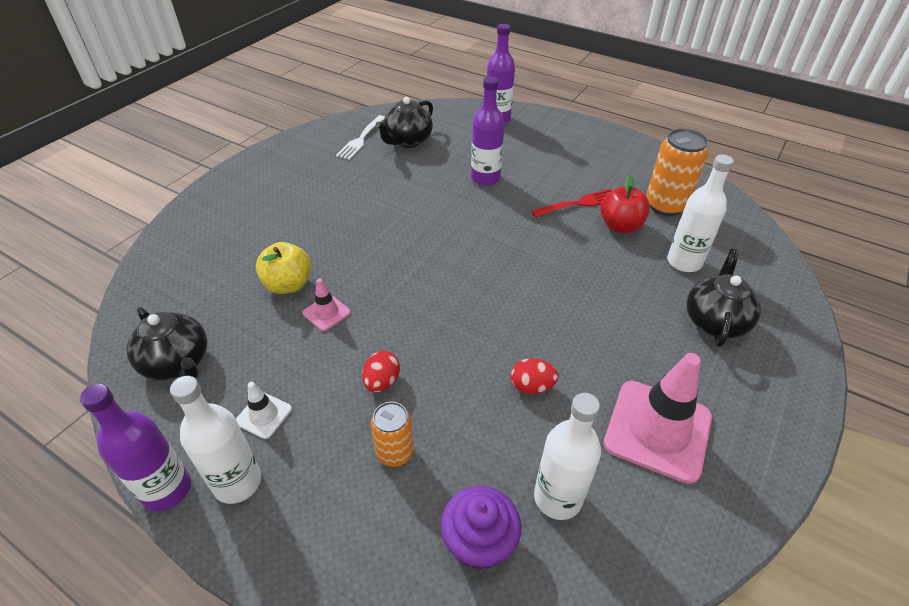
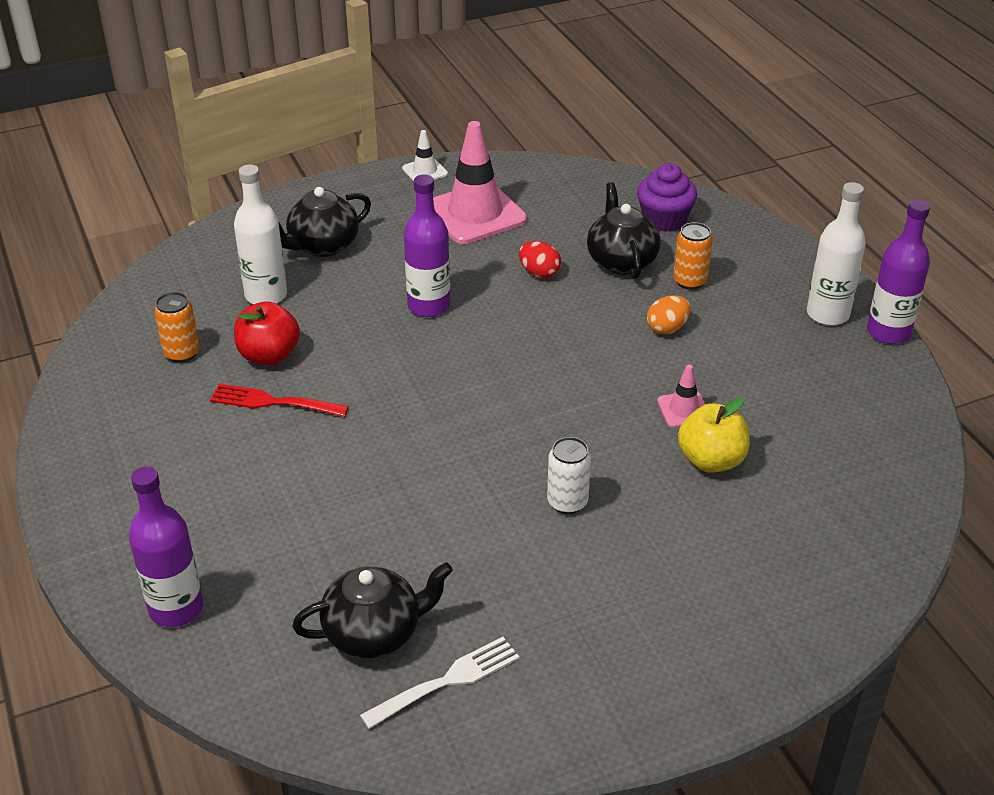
camera: 145 degrees left, 5 degrees down
(177, 363) = (864, 427): black teapot -> black teapot (621, 261)
(264, 415) = (789, 348): white traffic cone -> white traffic cone (425, 171)
(363, 224) = (567, 502): none -> white can
(382, 382) = (667, 328): red egg -> orange egg
(485, 178) = (338, 496): purple bottle -> purple bottle (429, 306)
(557, 498) = (590, 215): white bottle -> none
(665, 205) = (182, 353): orange can -> orange can, size x0.60

